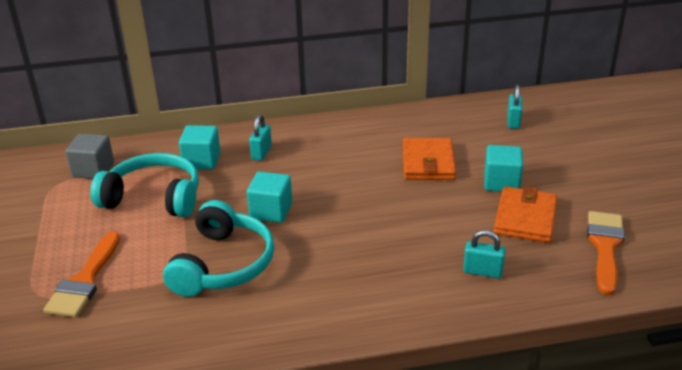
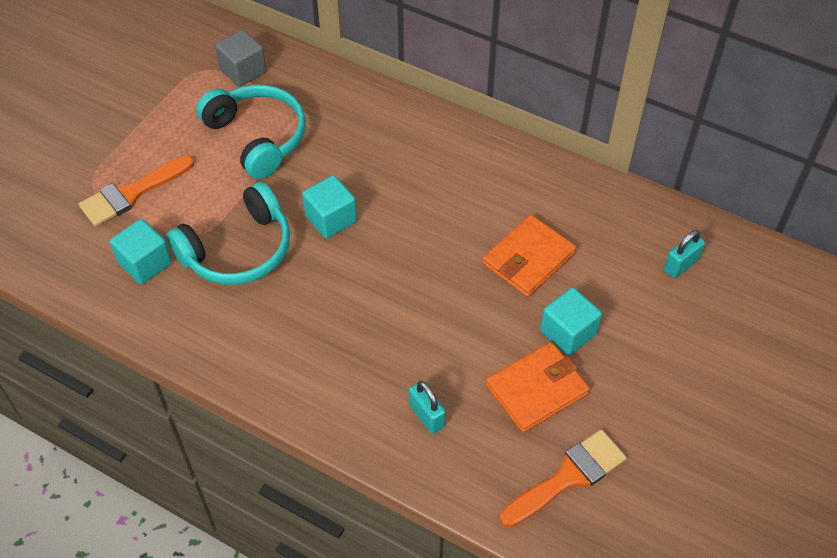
camera: 40 degrees right, 20 degrees up
(202, 161) = (336, 118): turquoise cube -> turquoise cube (145, 263)
(261, 153) = (394, 142): turquoise padlock -> none

